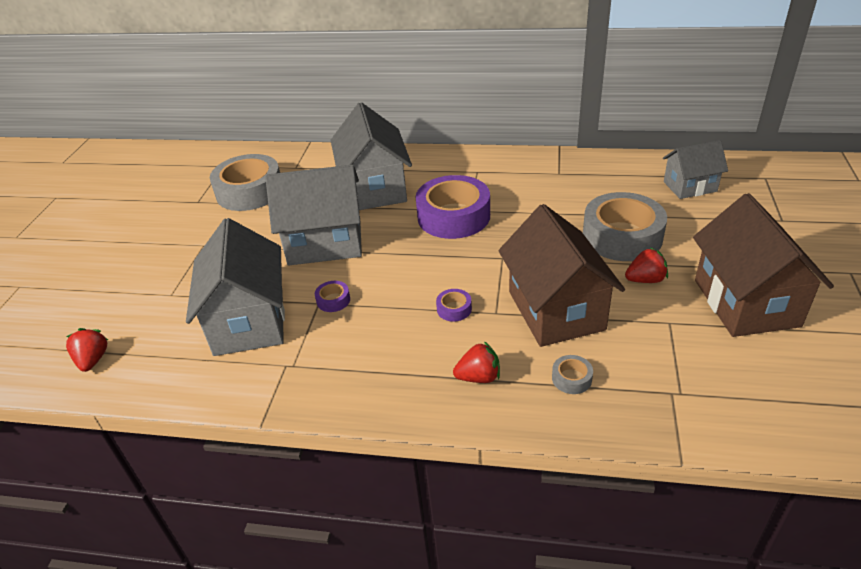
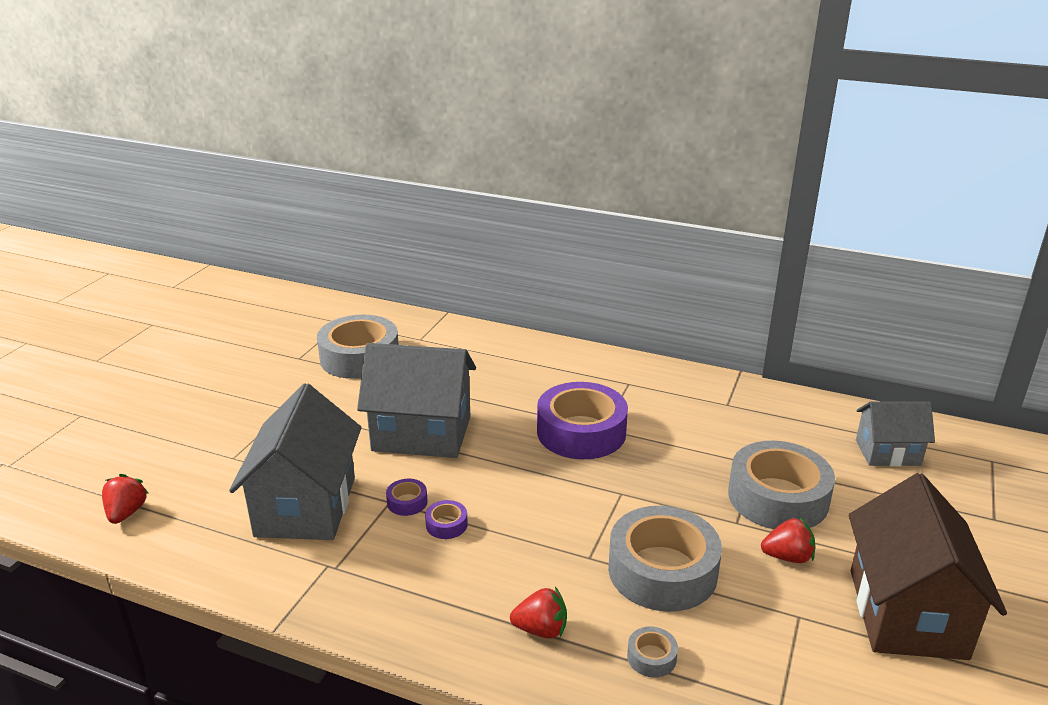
camera: 10 degrees right, 10 degrees down
(375, 189) = (501, 381): grey house -> none
(454, 309) = (541, 542): purple tape -> purple tape (446, 524)
(555, 310) = (662, 570): brown house -> grey tape

